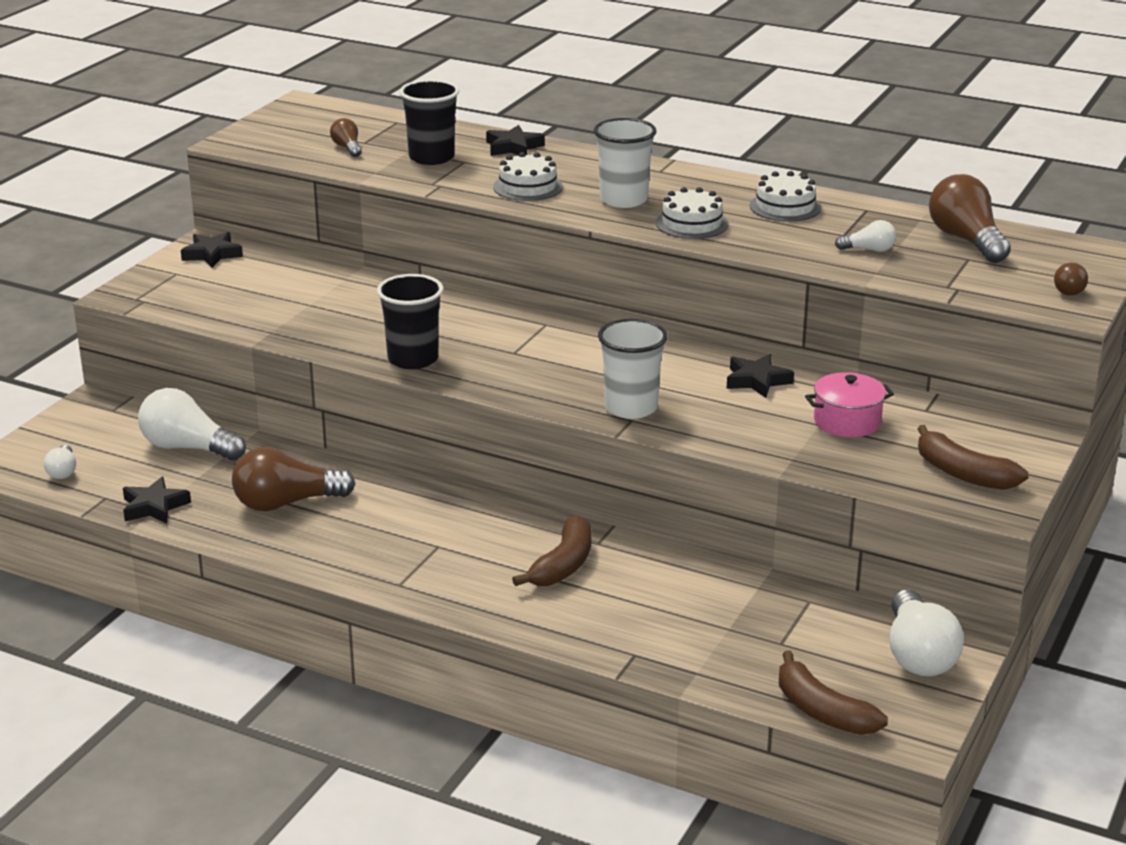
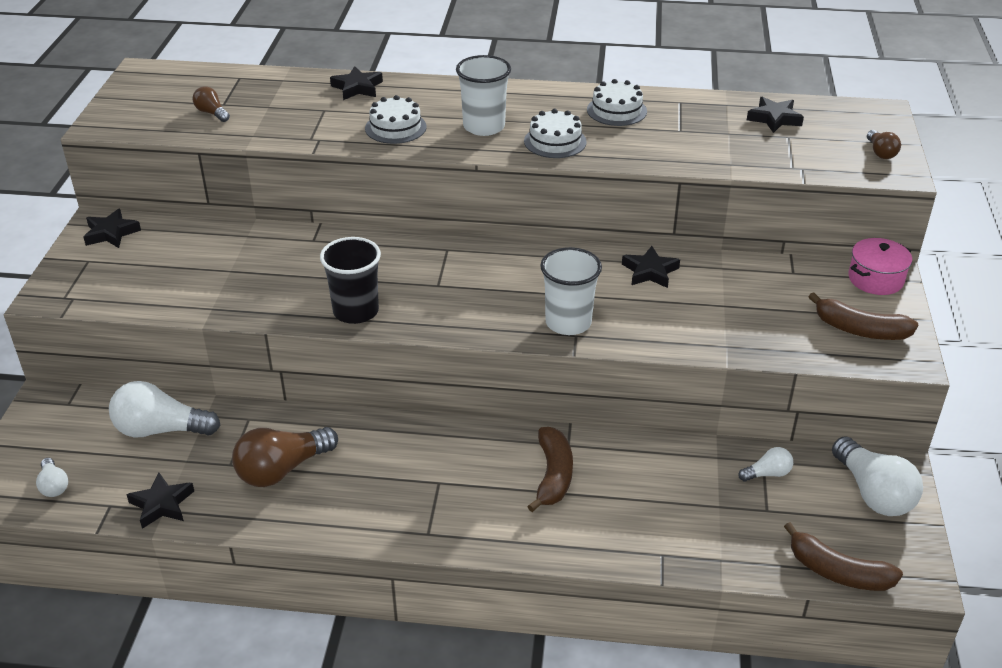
camera: 20 degrees left, 10 degrees up
(431, 157) = (293, 110): black cup -> none
(847, 422) = (743, 298): pink pot -> pink pot (875, 279)
(869, 250) = (709, 142): white light bulb -> white light bulb (767, 474)
(966, 240) = (774, 118): brown light bulb -> black star

